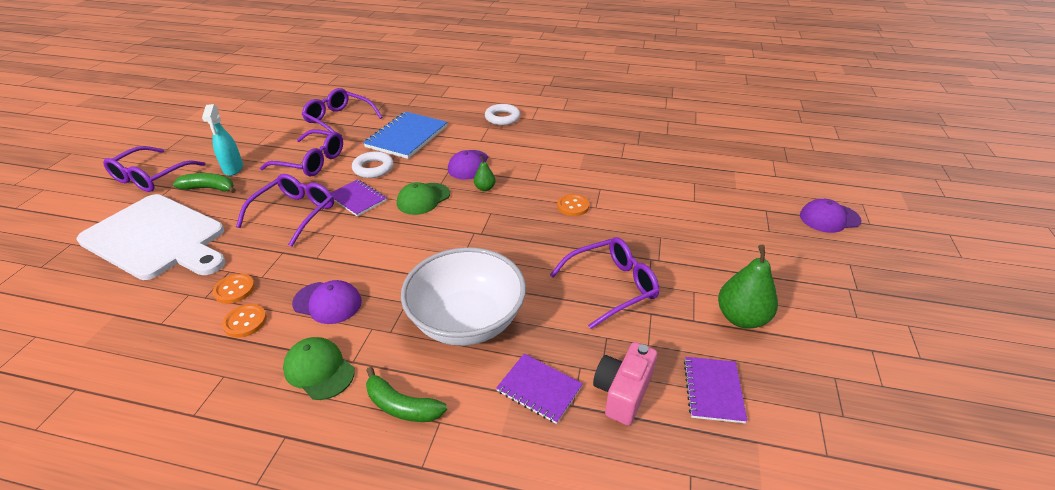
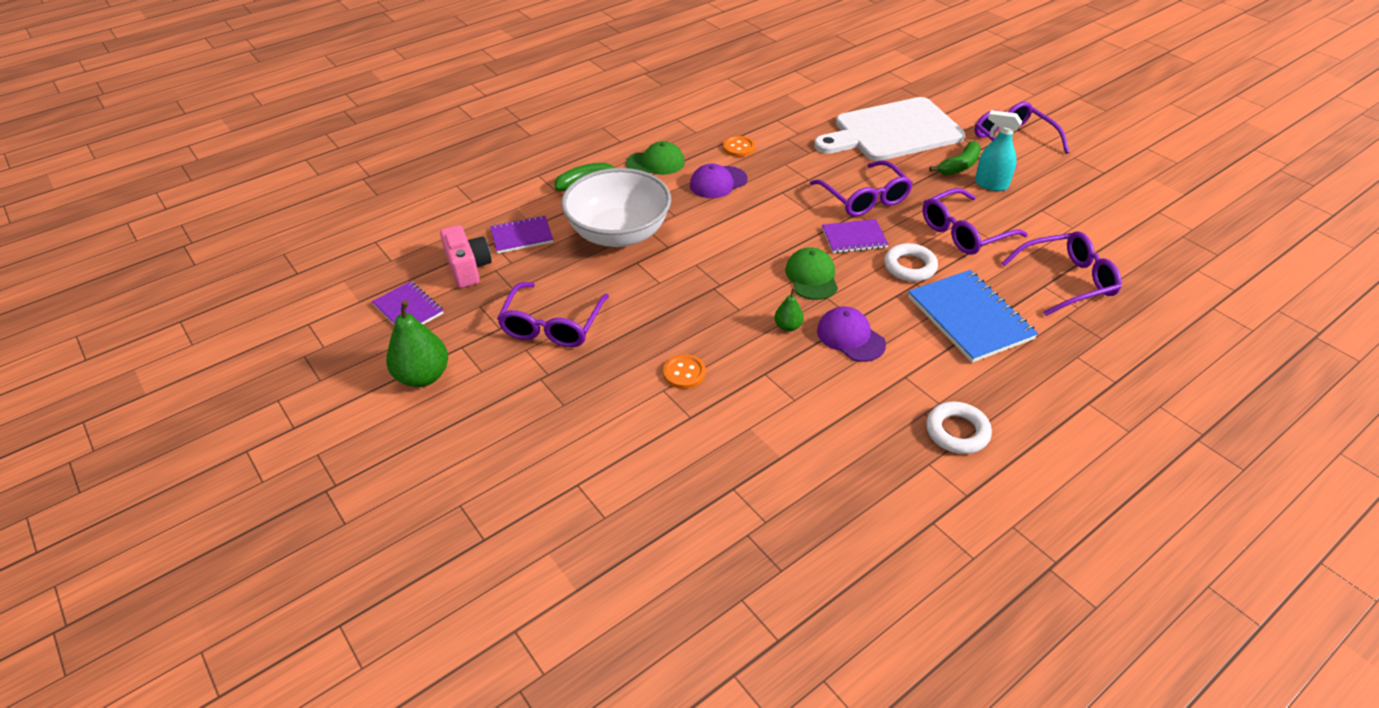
camera: 130 degrees right, 5 degrees up
(234, 290) = (781, 150): orange button -> none
(829, 218) = (397, 590): purple cap -> none

